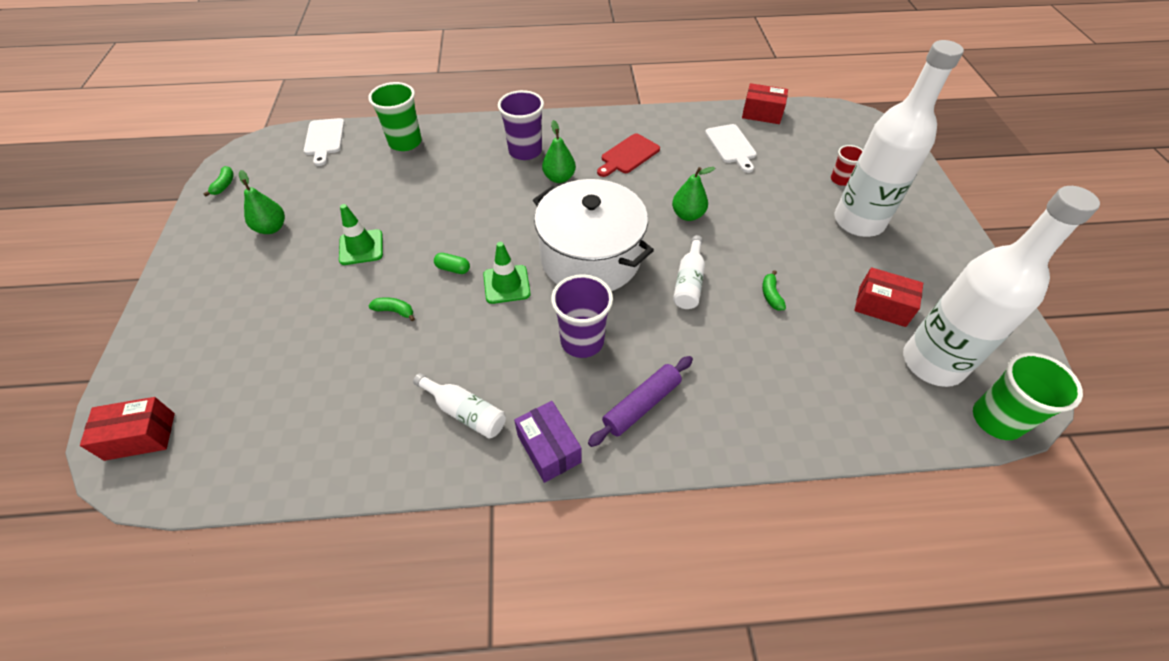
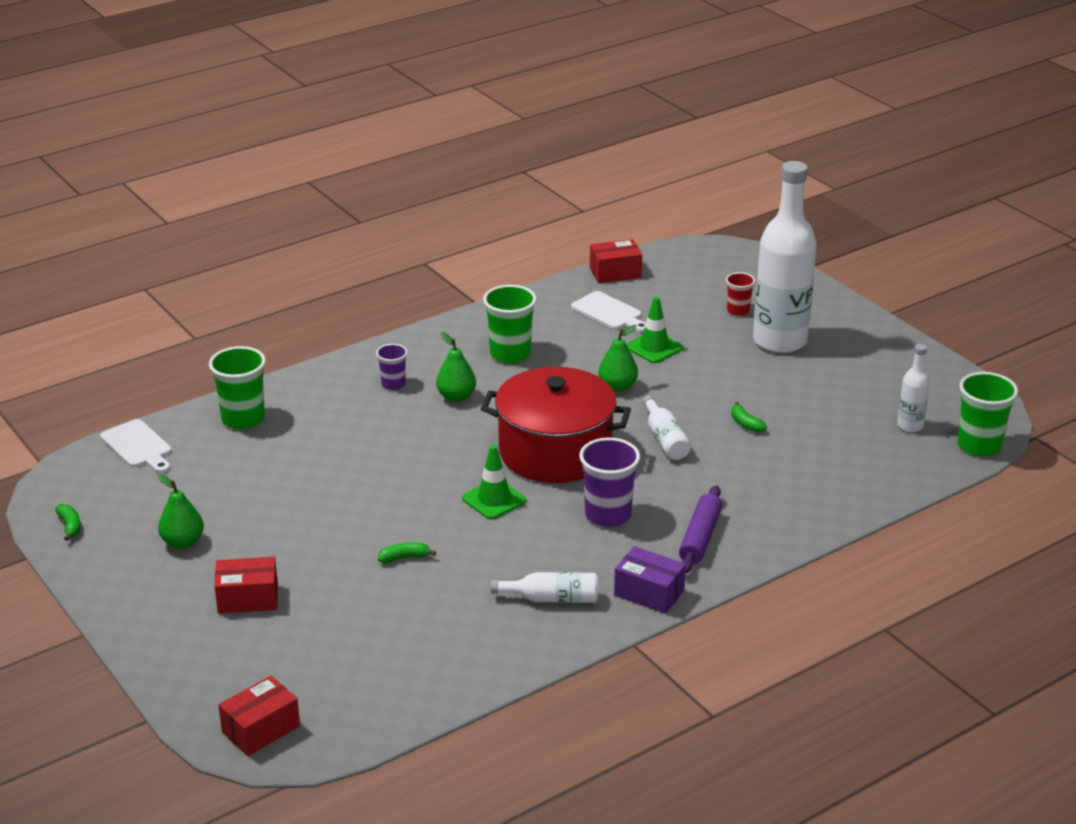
camera: 30 degrees left, 20 degrees down
(361, 247) = (307, 523): green traffic cone -> green traffic cone (654, 348)
(453, 269) = (426, 506): green capsule -> none
(525, 151) = (393, 384): purple cup -> purple cup, size x0.58
(590, 258) = (555, 452): white pot -> red pot
(628, 155) = (510, 354): red cutting board -> green cup
(882, 306) = (844, 400): red box -> red box (248, 598)
(932, 363) = (910, 426): white bottle -> white bottle, size x0.45

